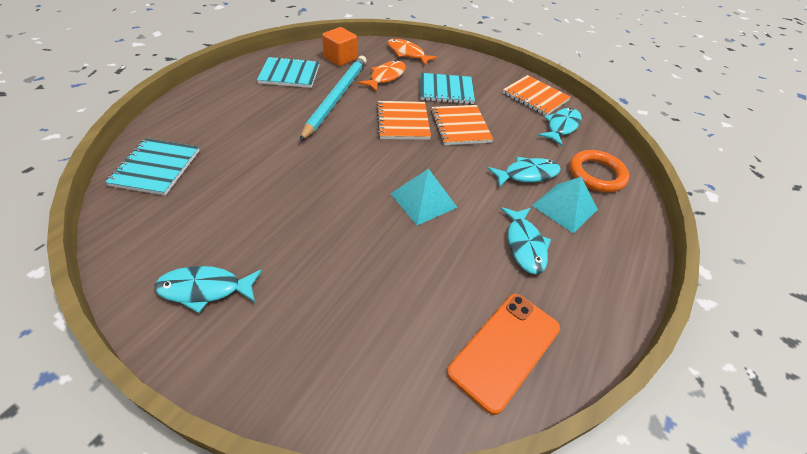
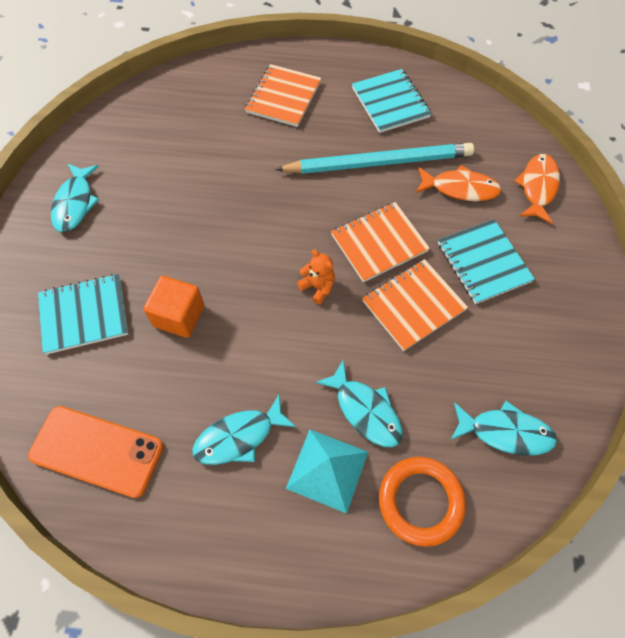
camera: 70 degrees right, 15 degrees up
(156, 168) = (183, 95): turquoise notebook -> turquoise notebook (84, 315)
(205, 289) = (75, 203): turquoise fish -> turquoise fish turned 150 degrees counterclockwise
(340, 58) = (463, 128): orange cube -> orange cube (179, 316)
(419, 161) = (318, 287): none -> orange teddy bear
(423, 200) = (256, 314): turquoise pyramid -> none
(535, 97) = (559, 378): orange notebook -> orange notebook (283, 97)

